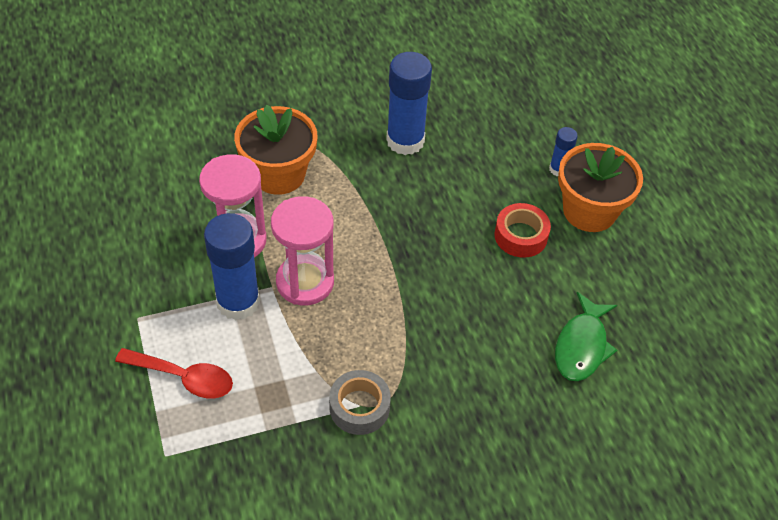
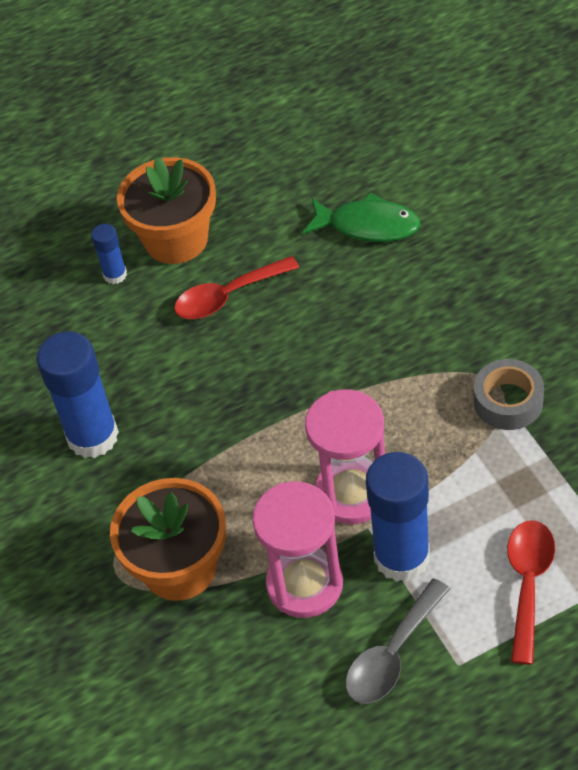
camera: 90 degrees left, 0 degrees up
(162, 280) = (392, 654): none -> grey spoon
(520, 236) = (228, 296): red tape -> red spoon

